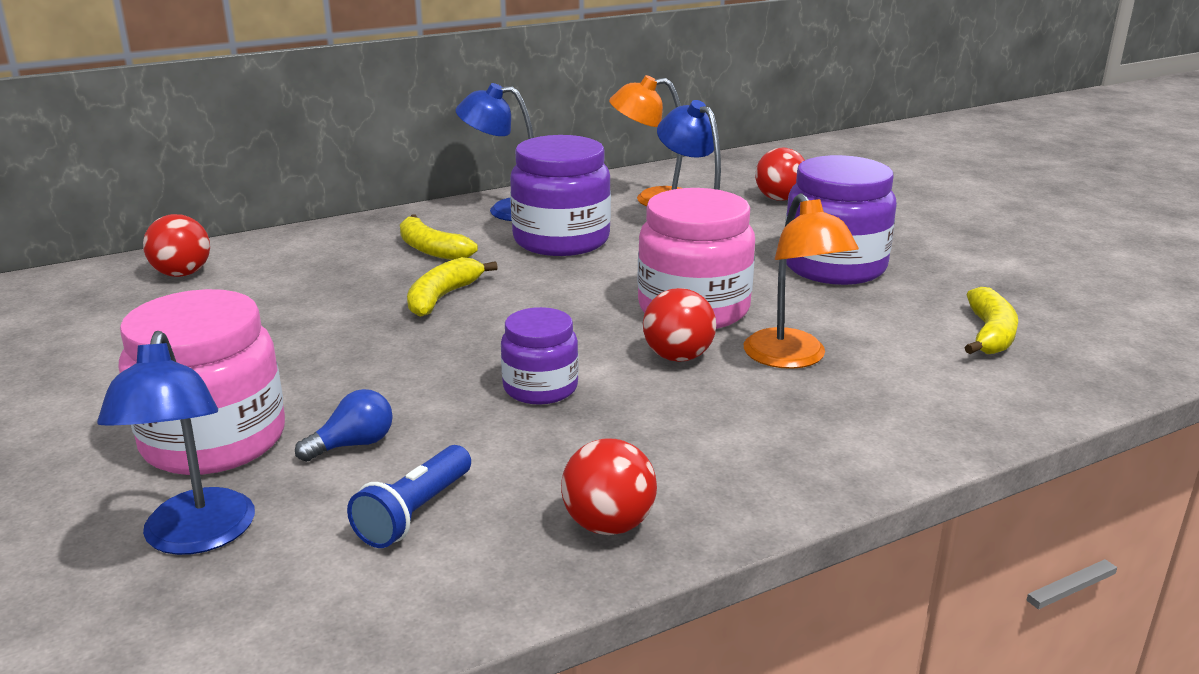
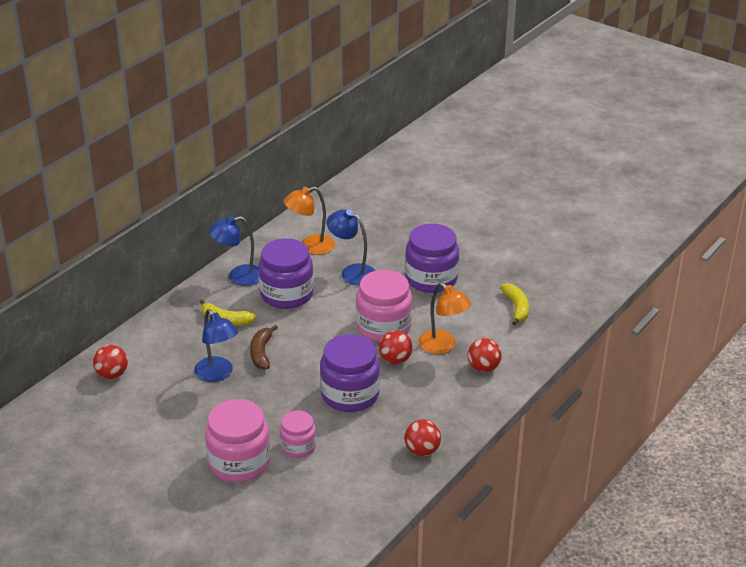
camera: 25 degrees left, 10 degrees up
(196, 537) = (278, 504): blue lamp -> blue lamp (217, 374)
(353, 445) = (298, 447): blue light bulb -> pink jar
(414, 513) = (349, 468): blue flashlight -> none
(443, 297) = (261, 353): yellow banana -> brown banana
(540, 388) = (350, 394): purple jar -> purple jar, size x1.72
(779, 199) = (376, 229): red ball -> red ball (483, 368)

